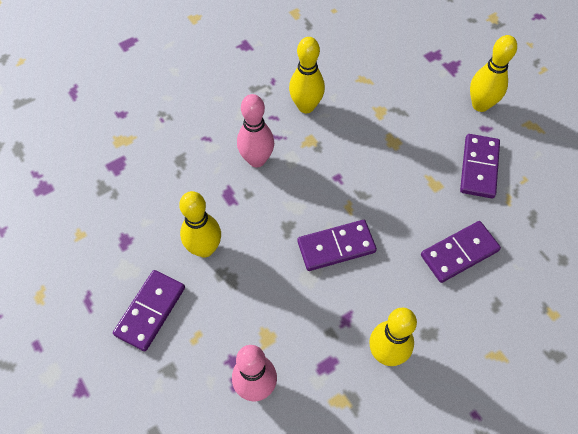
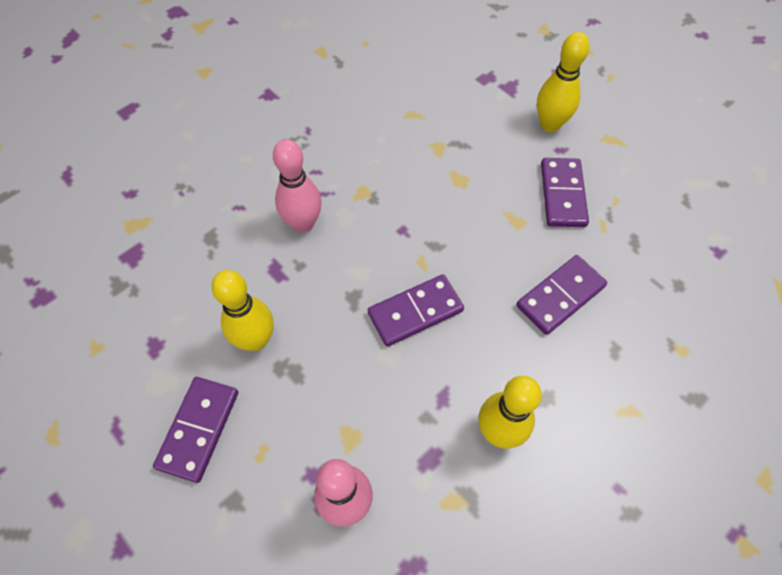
camera: 10 degrees left, 0 degrees up
(306, 106) = (351, 154): yellow bowling pin -> none

